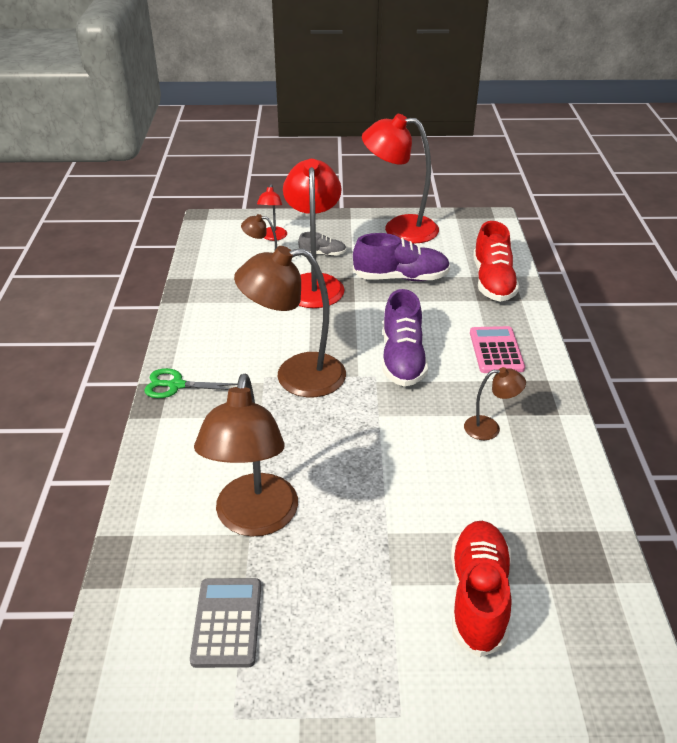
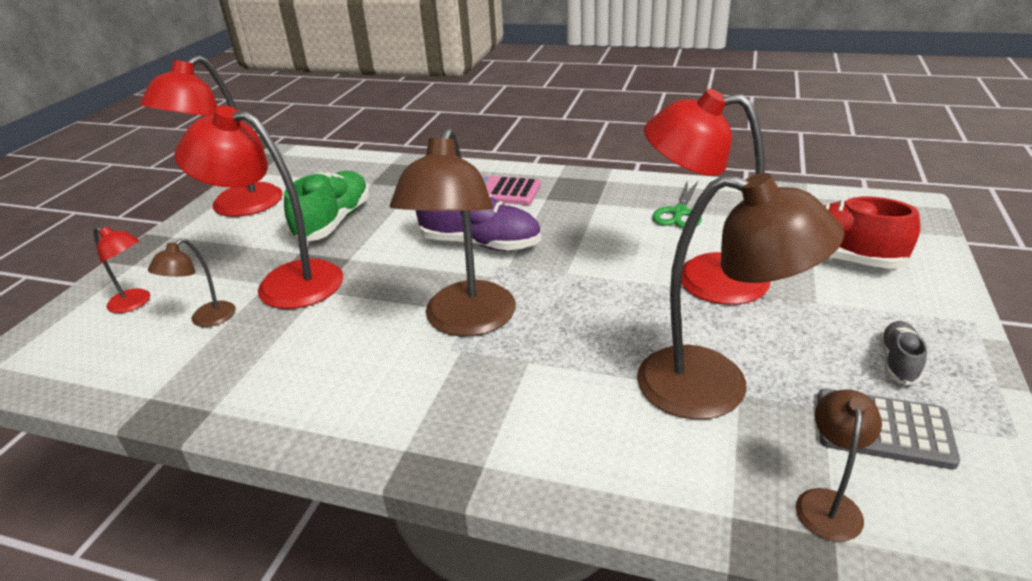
camera: 70 degrees left, 5 degrees down
(176, 385) = (417, 440): green scissors -> green scissors (679, 212)
(322, 254) = (225, 267): grey shoe -> grey shoe (898, 362)
(401, 278) = (334, 222): purple shoe -> green shoe
(403, 501) = (702, 277): none -> red lamp
(489, 428) = (612, 214): brown lamp -> brown lamp (828, 503)
(493, 282) = (391, 174): red shoe -> none

